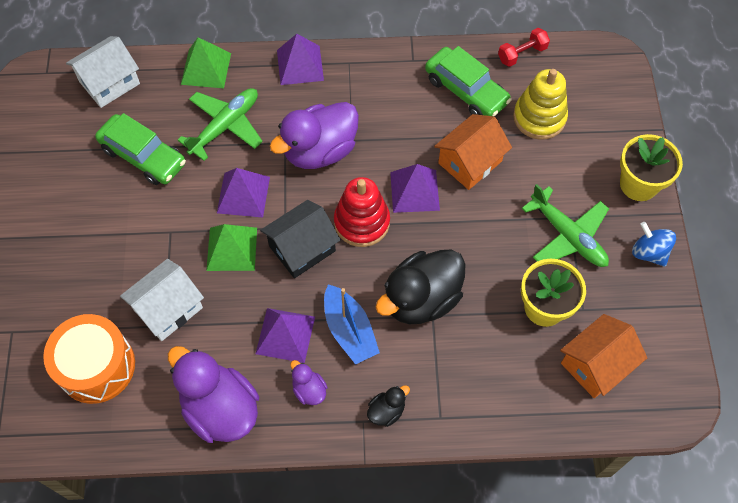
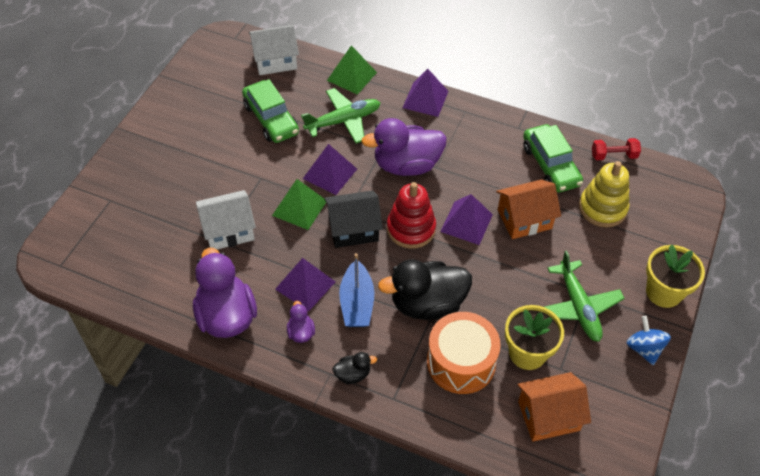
camera: 25 degrees right, 10 degrees down
(96, 366) = (155, 248): orange drum -> orange drum (461, 362)

